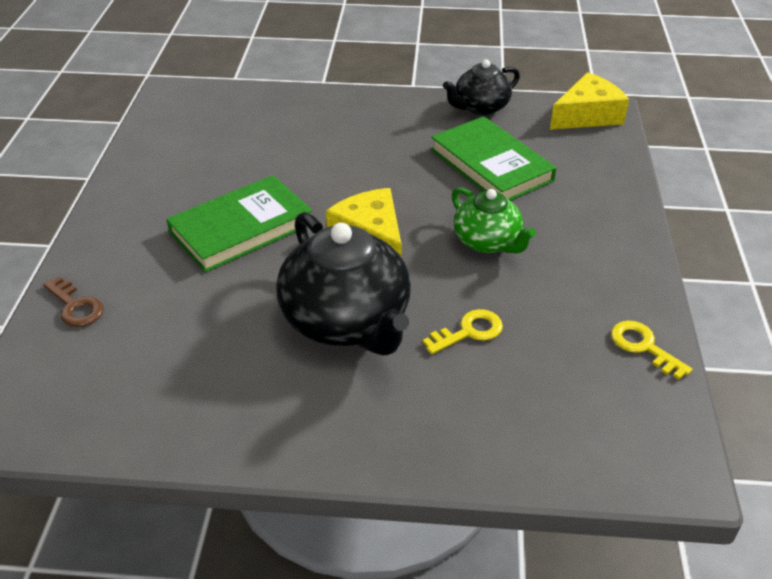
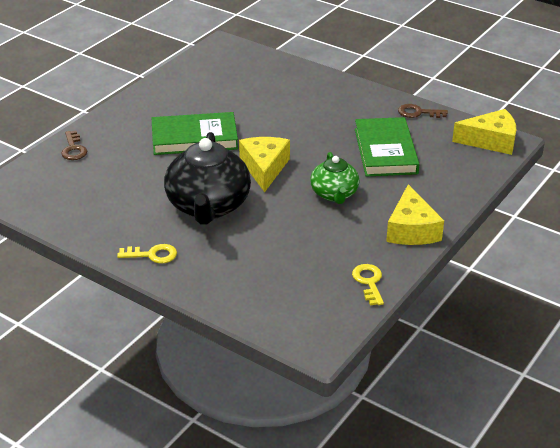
camera: 30 degrees right, 5 degrees down
(469, 331) = (272, 236): yellow key -> yellow key (152, 255)
(480, 107) = (418, 113): black teapot -> brown key
(618, 254) = (411, 229): none -> yellow cheese

